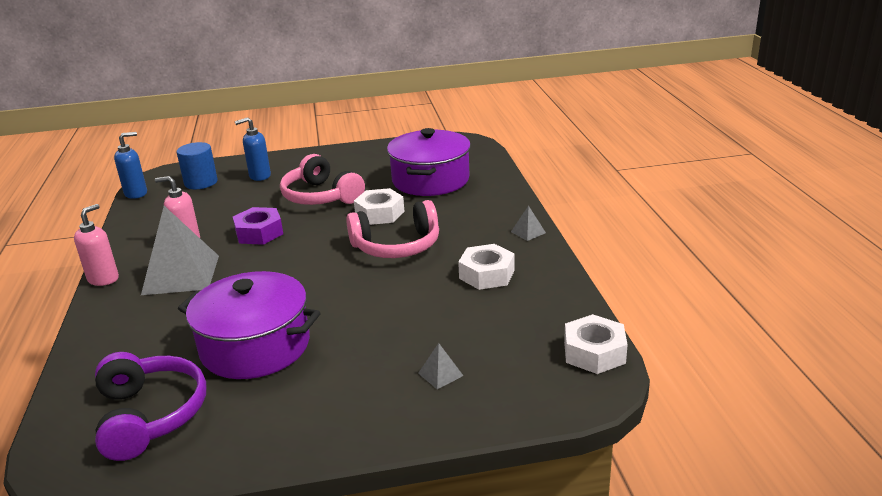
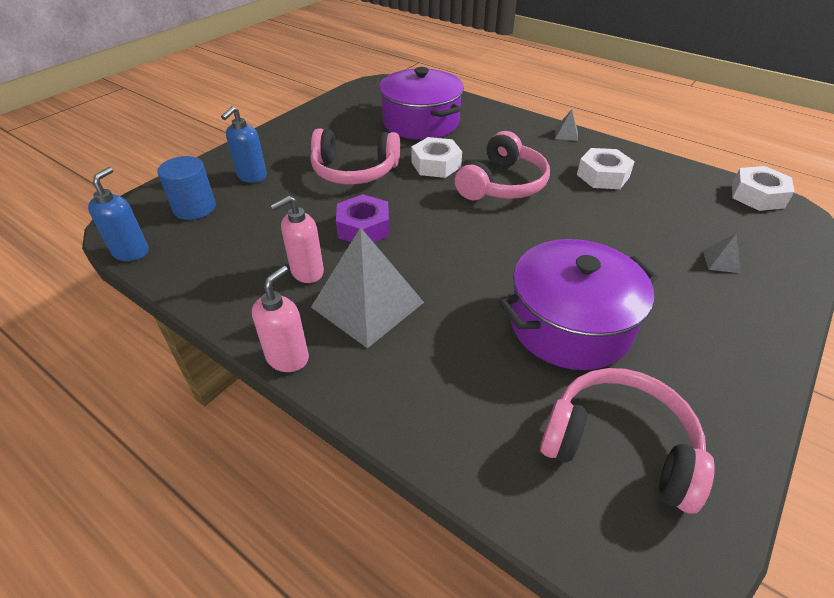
camera: 45 degrees left, 15 degrees up
(103, 279) = (288, 357): pink soap dispenser -> pink soap dispenser turned 45 degrees clockwise
(150, 415) = (619, 446): purple headphones -> pink headphones

